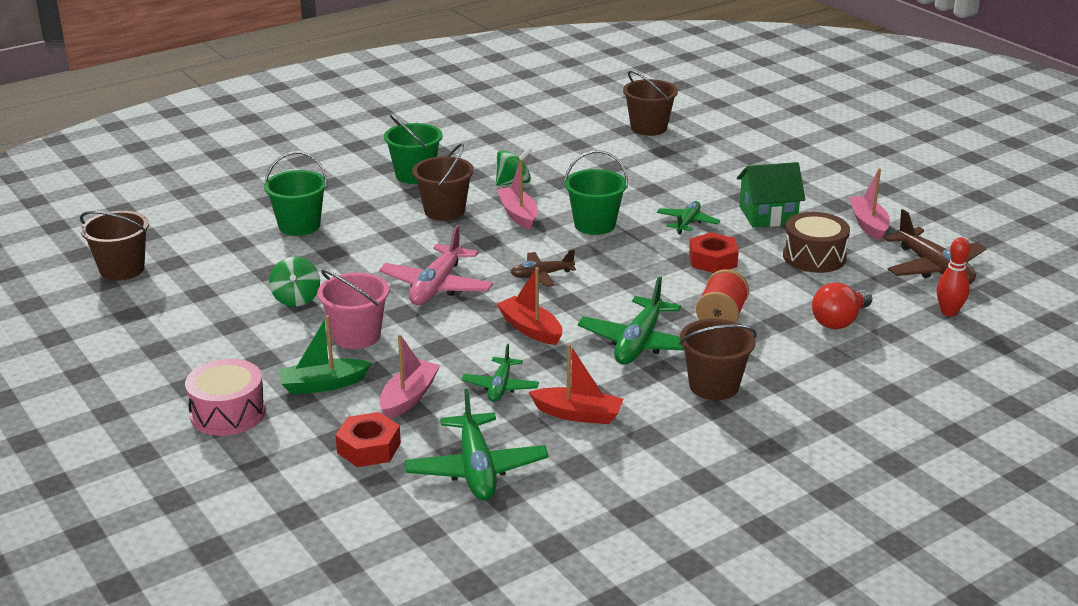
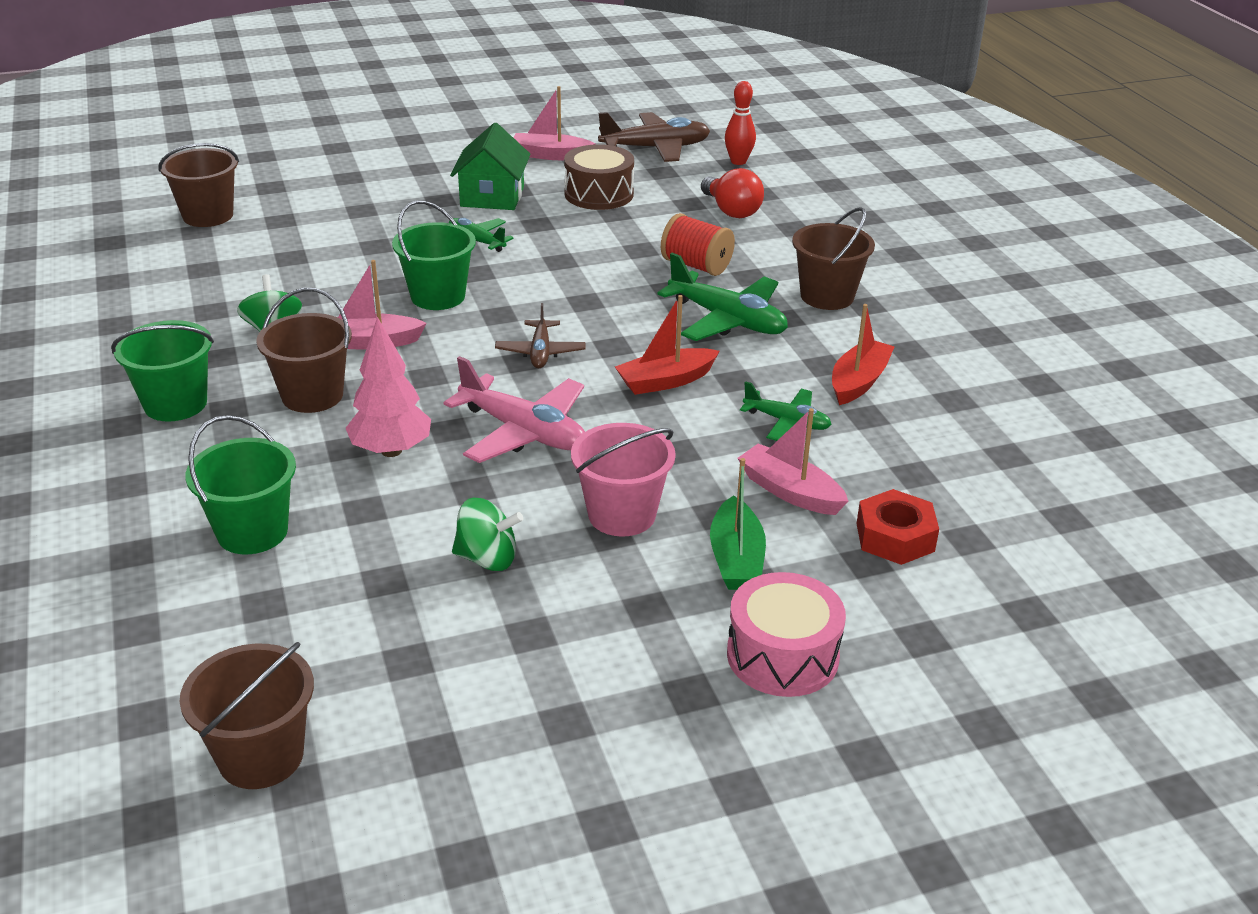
camera: 75 degrees left, 5 degrees up
(395, 248) = (391, 451): none -> pink tree
(476, 469) = (952, 464): green plane -> none
(713, 260) = (572, 245): red nut -> none

